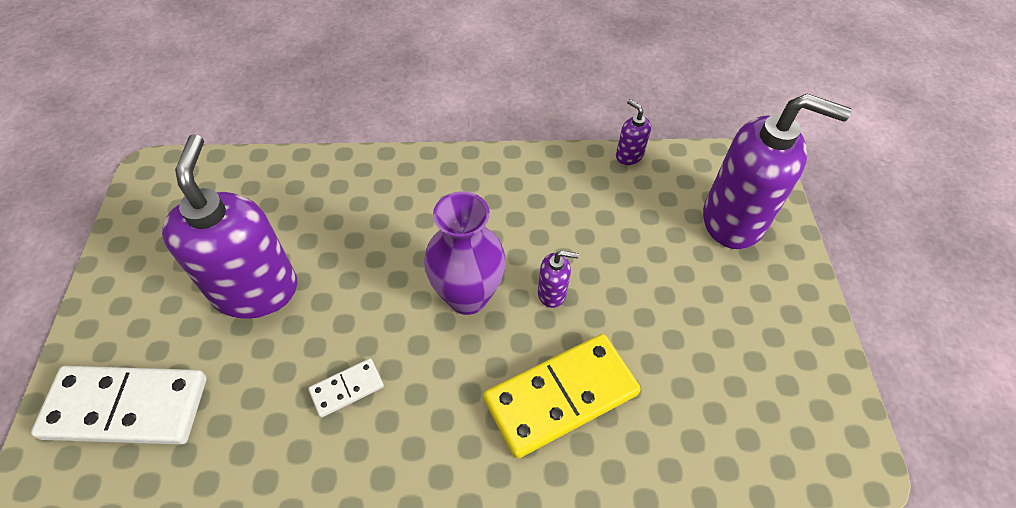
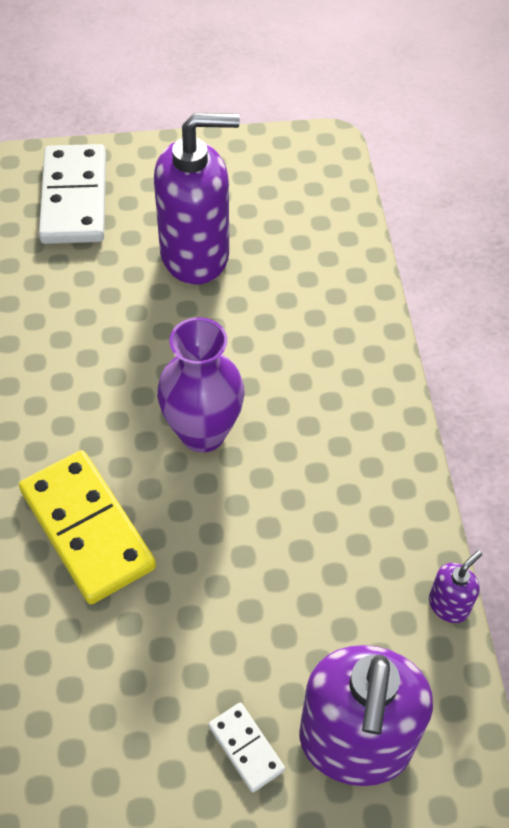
camera: 85 degrees right, 0 degrees up
(347, 388) = (93, 345): white domino -> white domino (246, 748)
(552, 293) = (214, 516): purple soap dispenser -> none

